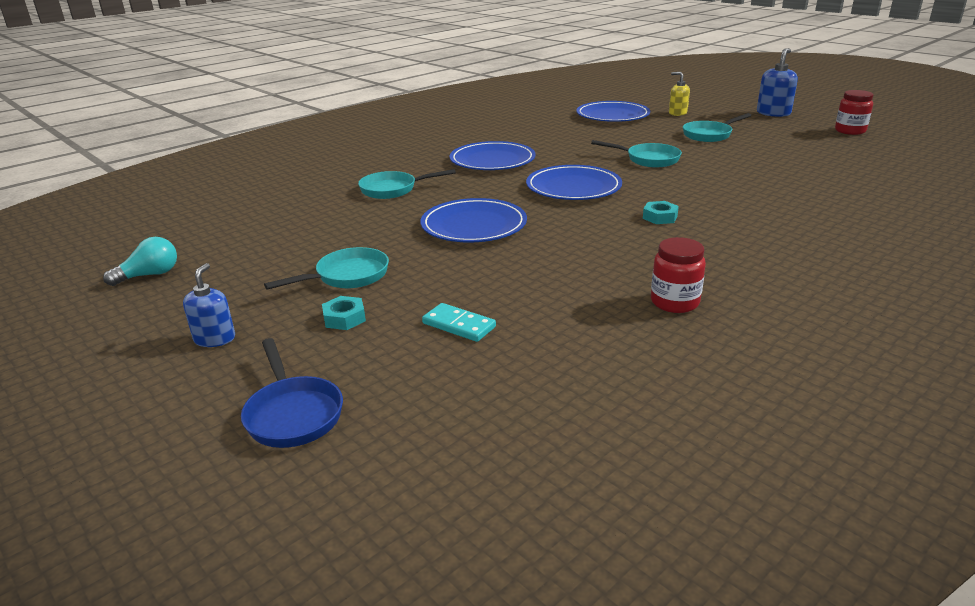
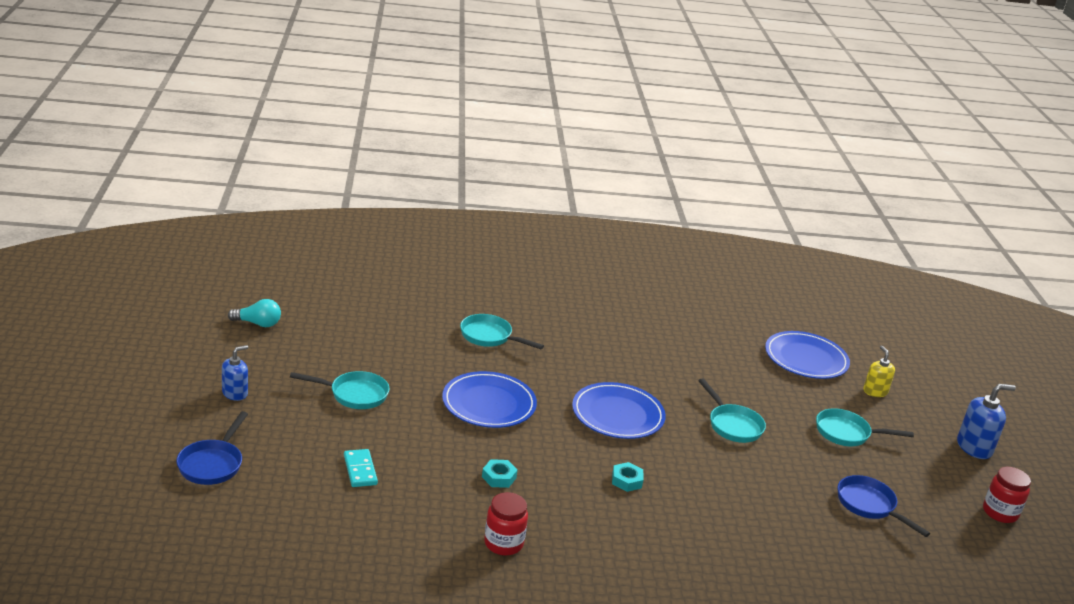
camera: 35 degrees right, 0 degrees up
(344, 318) = (311, 424): turquoise nut -> turquoise nut (499, 477)
(492, 160) = (607, 350): blue plate -> none
(798, 158) = (869, 505): none -> blue pan

